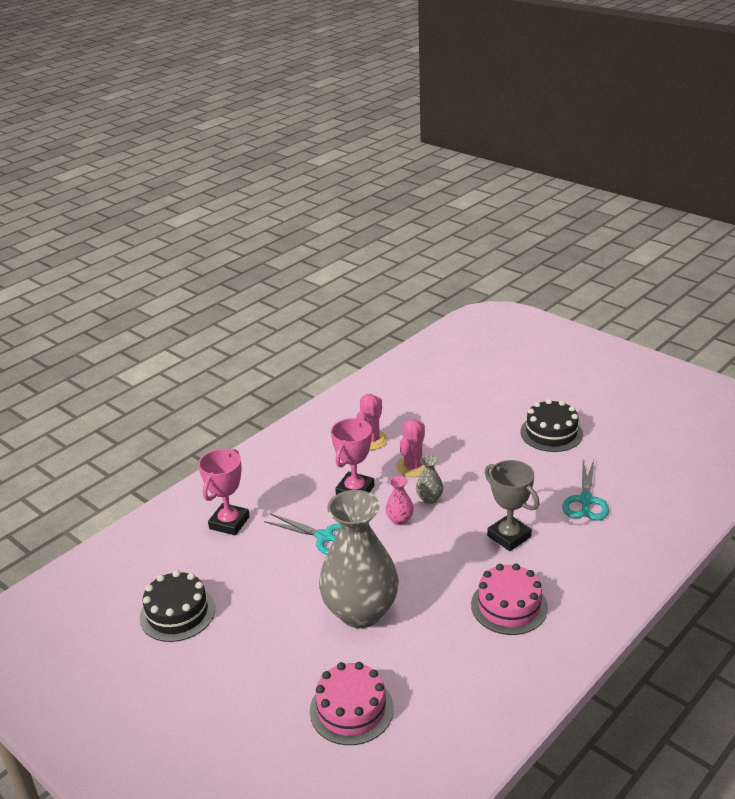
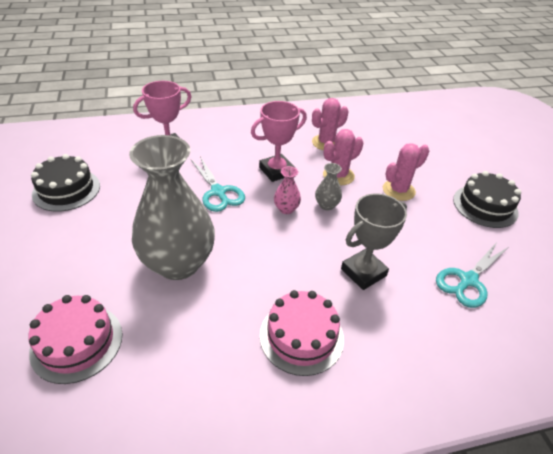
camera: 30 degrees right, 10 degrees up
(474, 454) = (398, 190): none -> pink cactus
(509, 536) = (363, 272): grey trophy -> grey trophy turned 60 degrees clockwise

